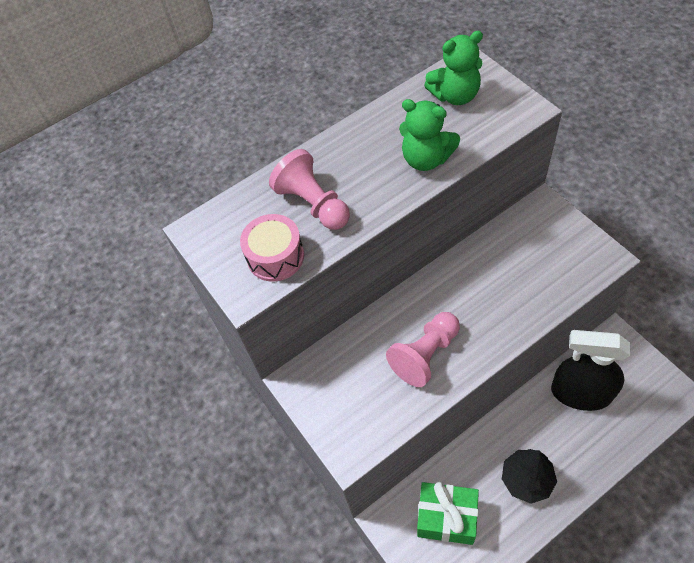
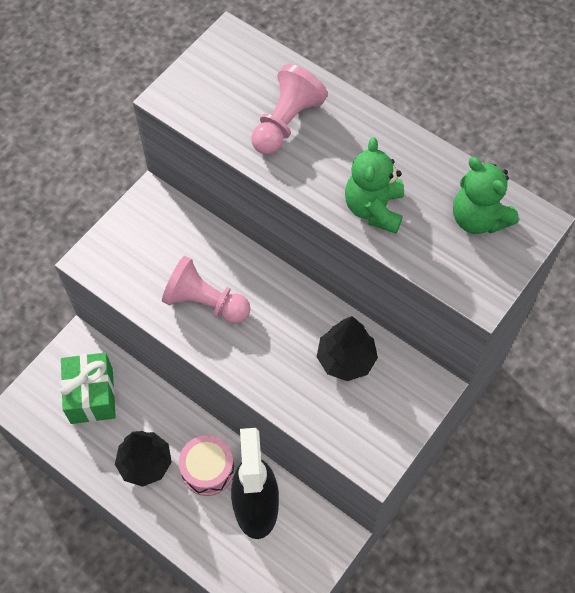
camera: 65 degrees right, 5 degrees up
(275, 256) = (215, 109): pink drum -> pink drum (208, 470)
(507, 257) = (346, 359): none -> black tree

